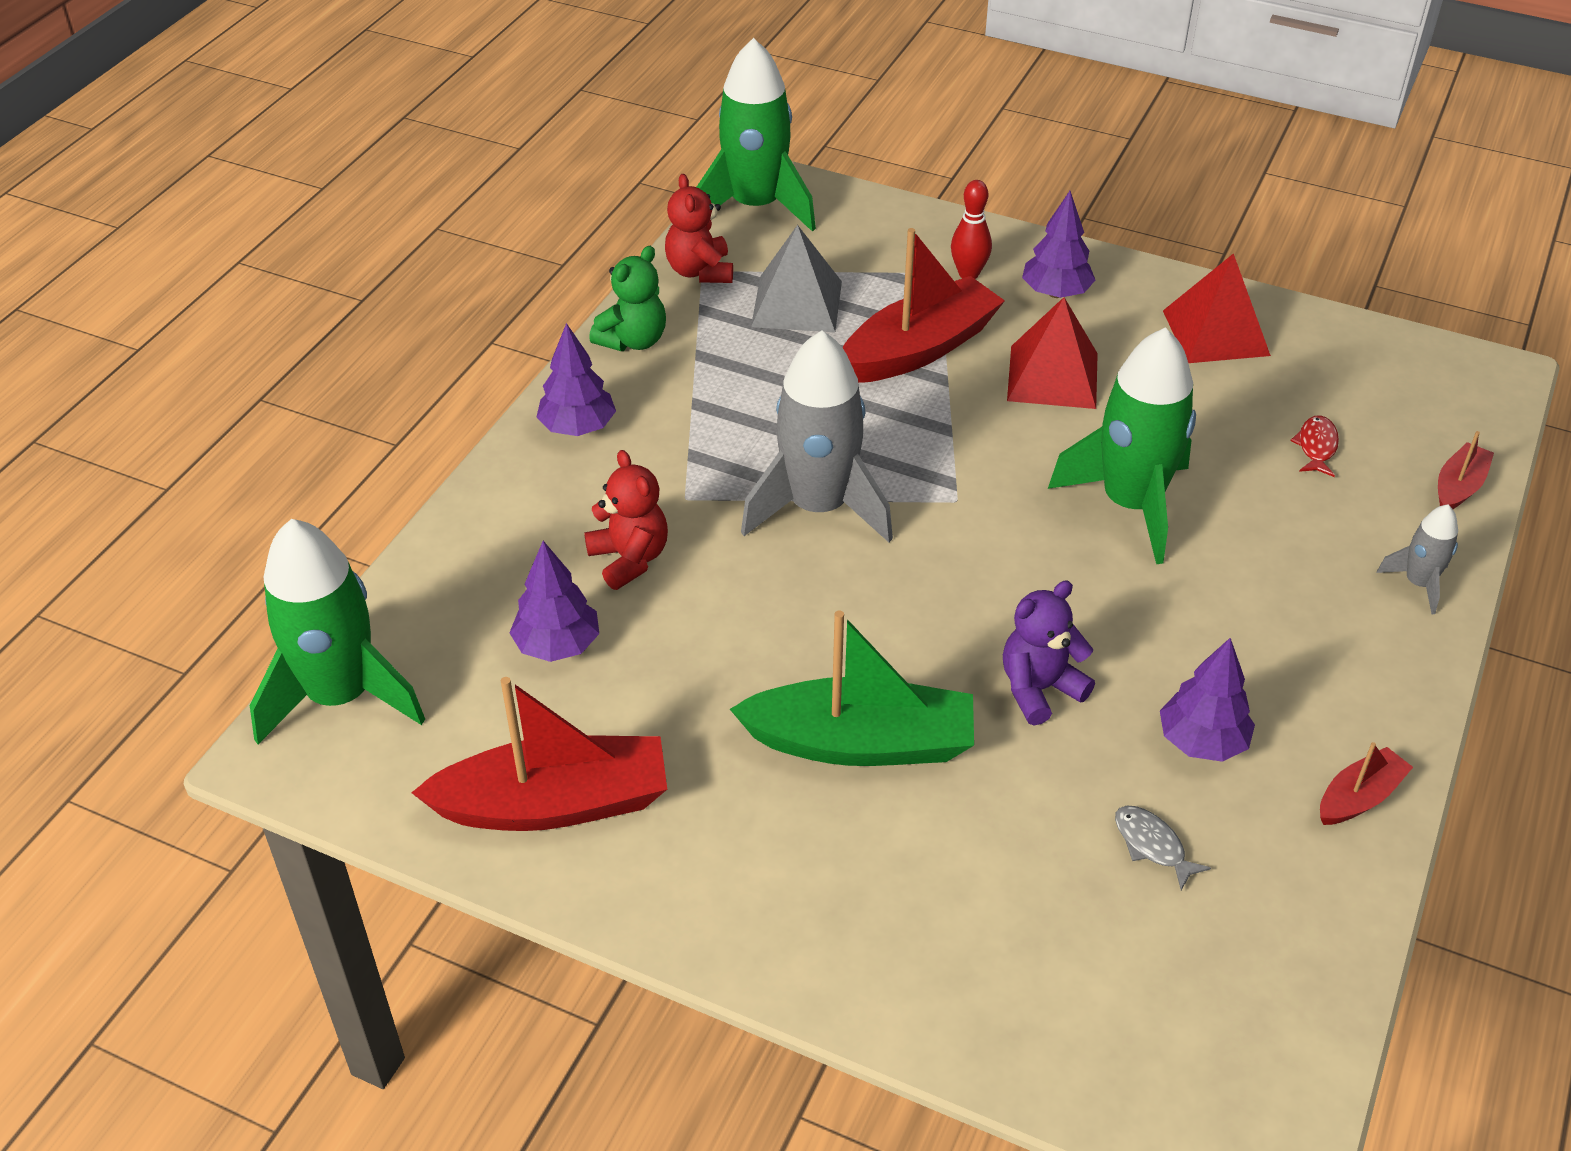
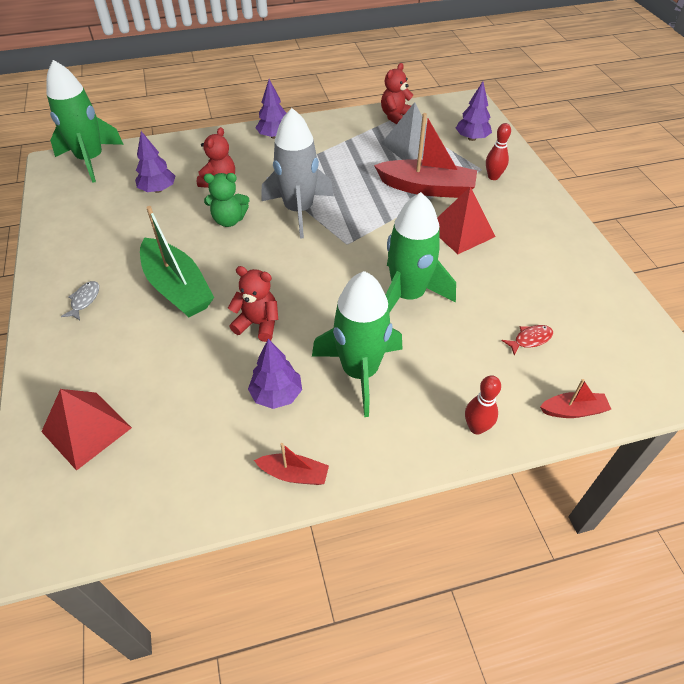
camera: 50 degrees right, 5 degrees up
(554, 804) = (79, 229): red boat -> none
(633, 340) = (336, 123): green teddy bear -> green teddy bear (229, 220)
(755, 207) = (452, 109): green rocket -> green rocket (360, 372)
(1039, 689) = (258, 324): purple teddy bear -> red teddy bear
(1055, 293) = (518, 205): purple tree -> purple tree (472, 138)
(1152, 845) = (195, 408): grey fish -> grey fish (84, 300)
(1216, 333) = (564, 266): red pyramid -> red pyramid (86, 429)
(1418, 584) = (476, 427): grey rocket -> red bowling pin

